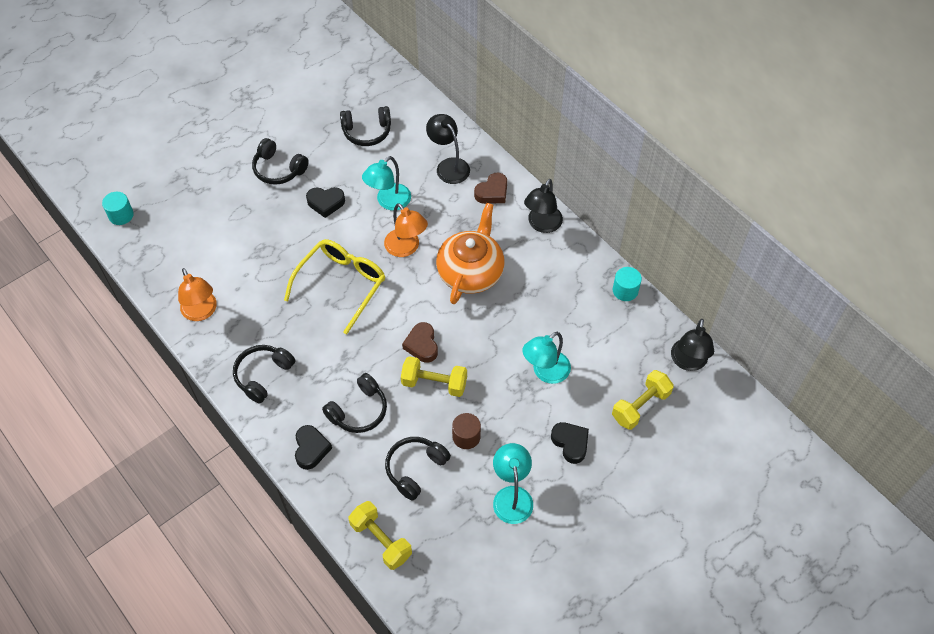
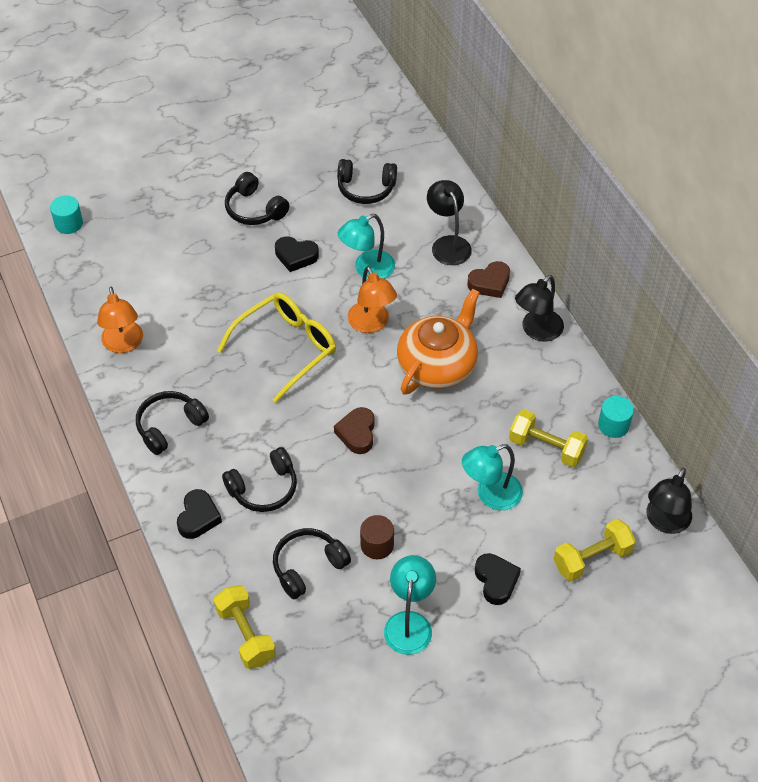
camera: 15 degrees right, 5 degrees down
(434, 383) = (358, 478): yellow dumbbell -> yellow dumbbell (546, 447)

